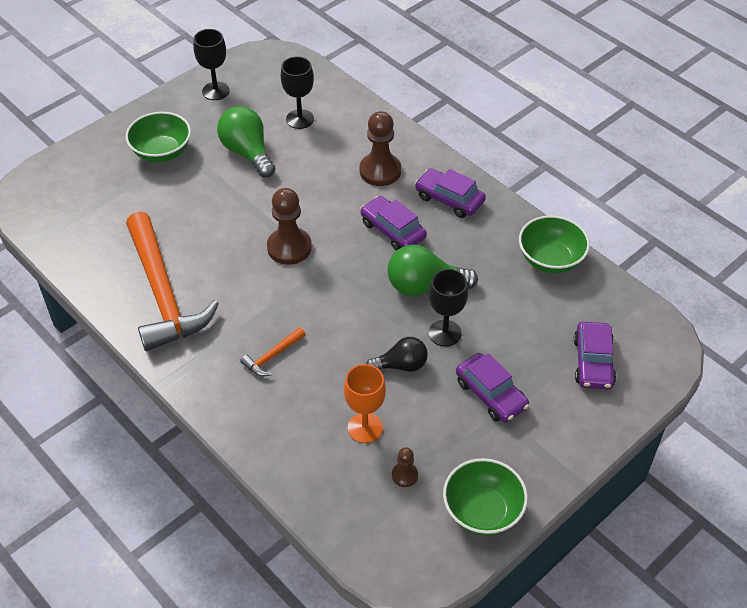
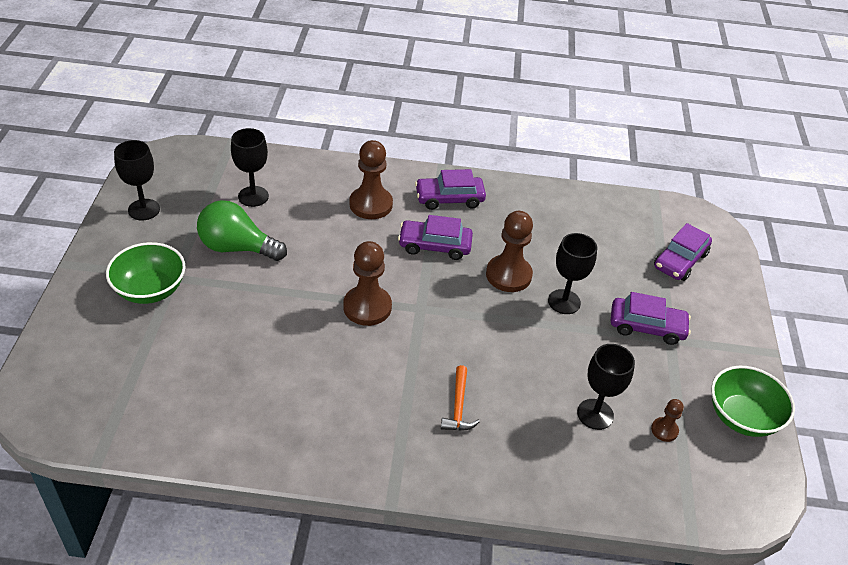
camera: 45 degrees left, 5 degrees down
(163, 293) = (298, 415): orange hammer -> none
(365, 428) = (595, 414): orange goblet -> black goblet
(401, 365) = (563, 347): black light bulb -> none
(424, 286) = (508, 275): green light bulb -> brown pawn
(550, 259) = (570, 204): green bowl -> none
(593, 362) = (680, 260): purple car -> purple car turned 75 degrees clockwise

